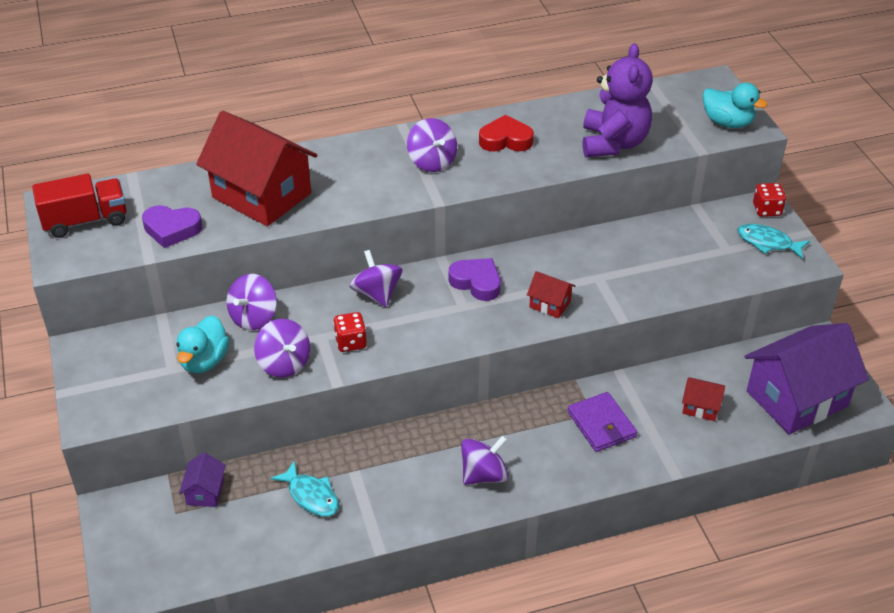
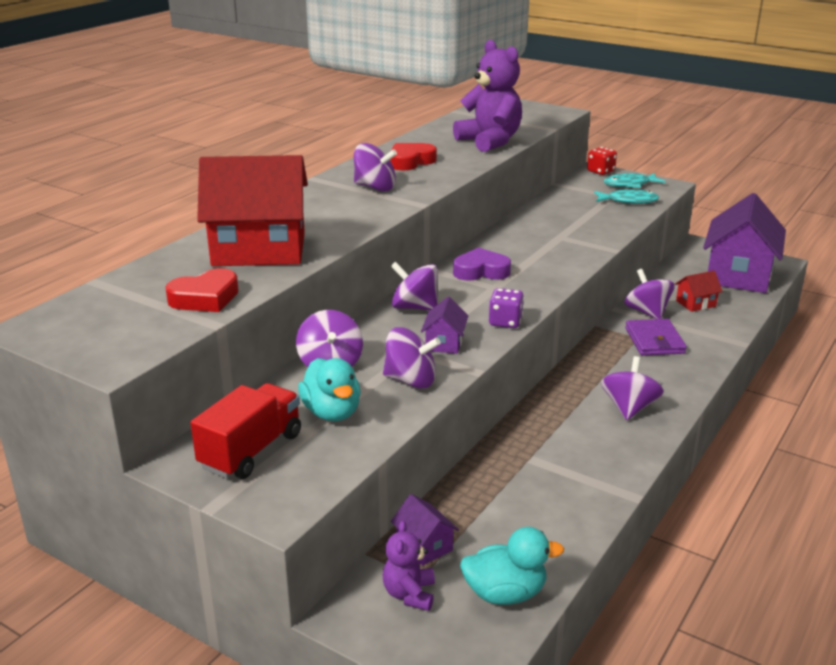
camera: 40 degrees left, 15 degrees down
(85, 221) = (94, 326): red truck -> red truck (251, 451)
(157, 519) = (409, 594): none -> purple teddy bear
(172, 229) = (205, 298): purple heart -> red heart
(311, 496) = (523, 494): turquoise fish -> turquoise fish (628, 201)
(350, 342) = (444, 343): red dice -> purple house
(420, 347) = (505, 322): none -> purple dice
(550, 304) = (554, 262): red house -> none
(601, 424) = (654, 341): purple wallet -> purple wallet turned 60 degrees clockwise
(641, 391) = (647, 312): none -> purple spinning top
(727, 123) = (543, 114): turquoise duck -> turquoise duck (505, 593)

